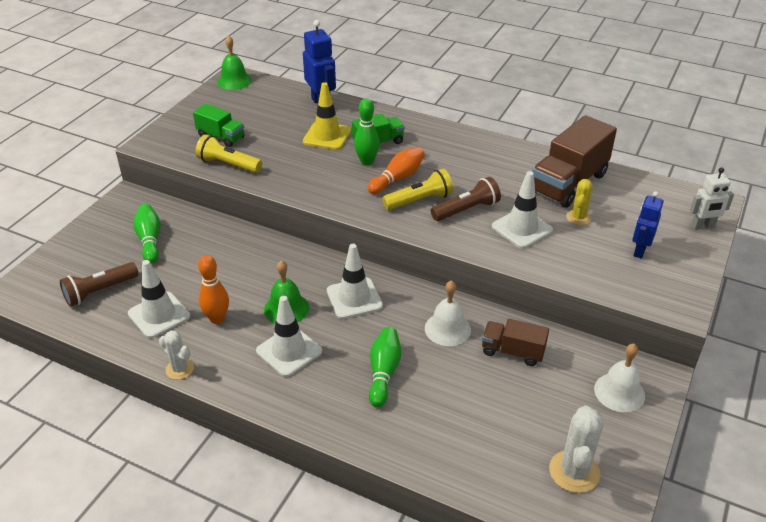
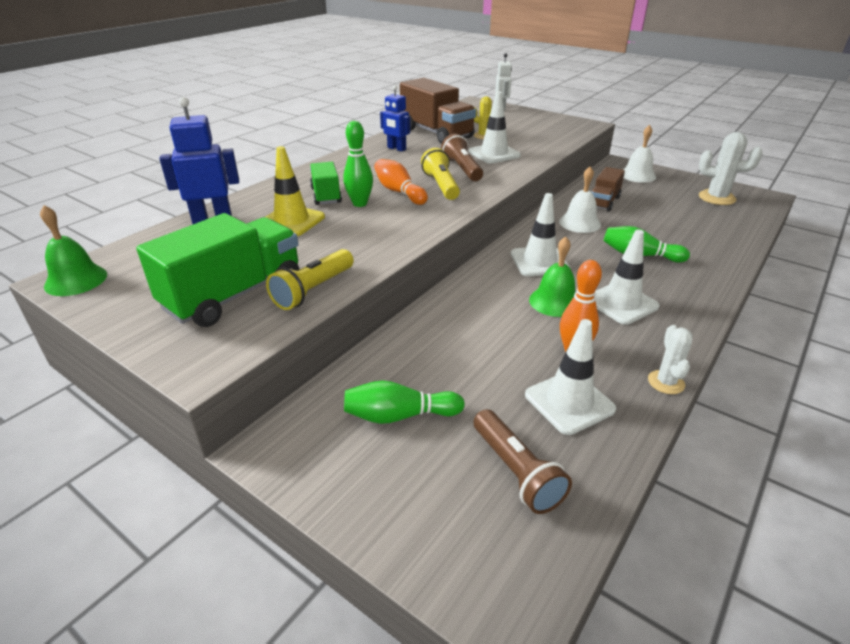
camera: 80 degrees left, 5 degrees down
(179, 369) = (666, 382): white cactus -> white cactus turned 45 degrees counterclockwise
(221, 137) = (234, 295): green truck -> green truck, size x1.79
(639, 250) = (526, 125): blue robot -> blue robot (396, 149)

